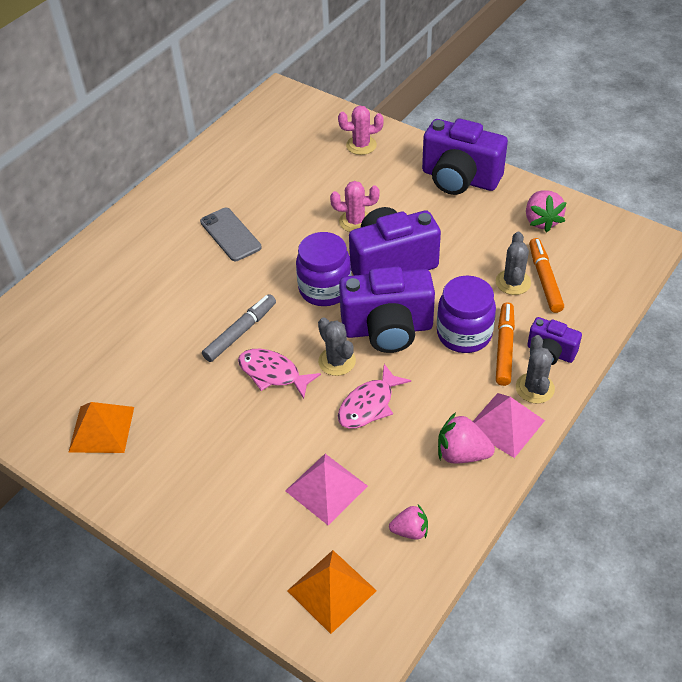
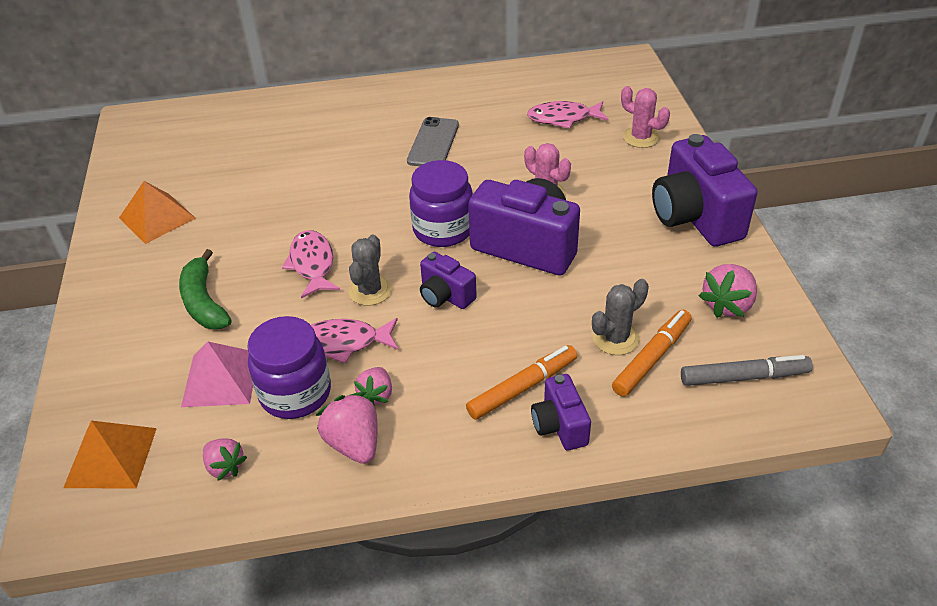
camera: 45 degrees right, 5 degrees down
(236, 454) = (204, 302): none -> green banana
(240, 332) = (335, 218): grey marker -> grey marker (744, 377)
(294, 161) = (563, 118): none -> pink fish
(387, 329) = (445, 296): purple camera -> purple camera, size x0.52
(434, 417) = (376, 395): none -> pink strawberry
(464, 334) = (503, 348): purple jar -> purple jar (295, 393)
(505, 424) = (425, 452): pink pyramid -> none
(534, 388) = (498, 444): grey cactus -> none

